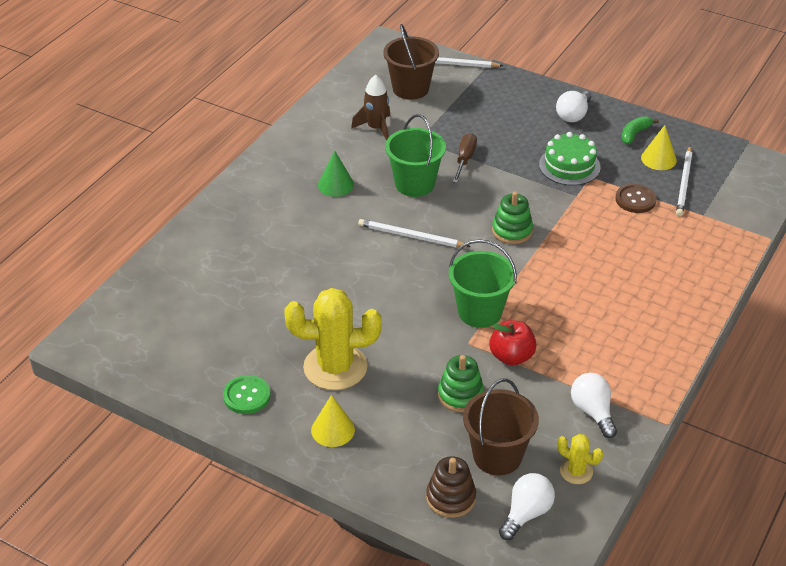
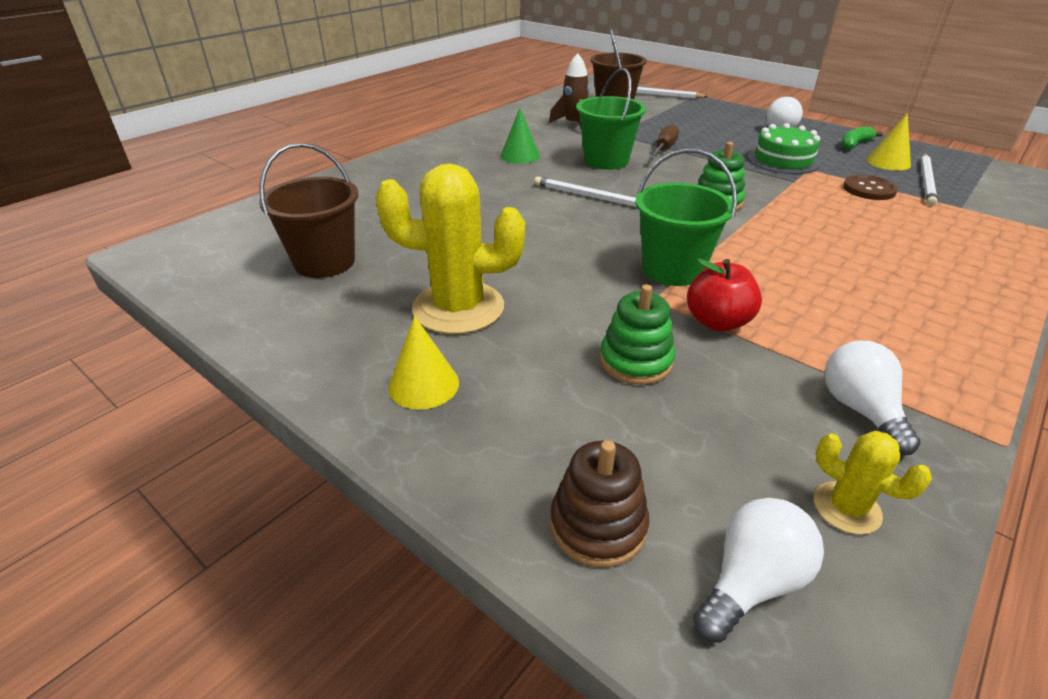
camera: 10 degrees right, 5 degrees down
(247, 396) = (320, 327): green button -> none
(497, 456) = (692, 459): brown bucket -> brown bucket (324, 262)

